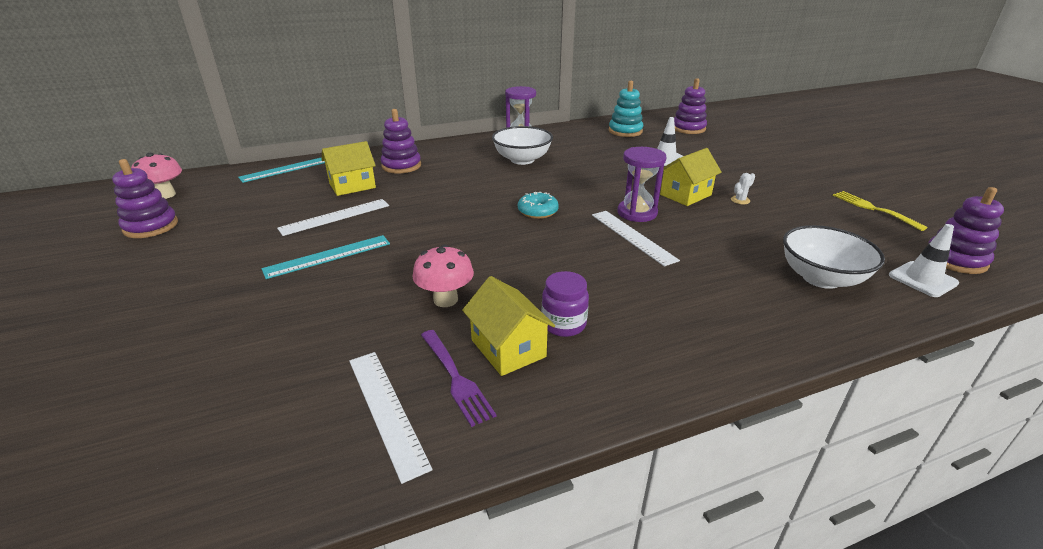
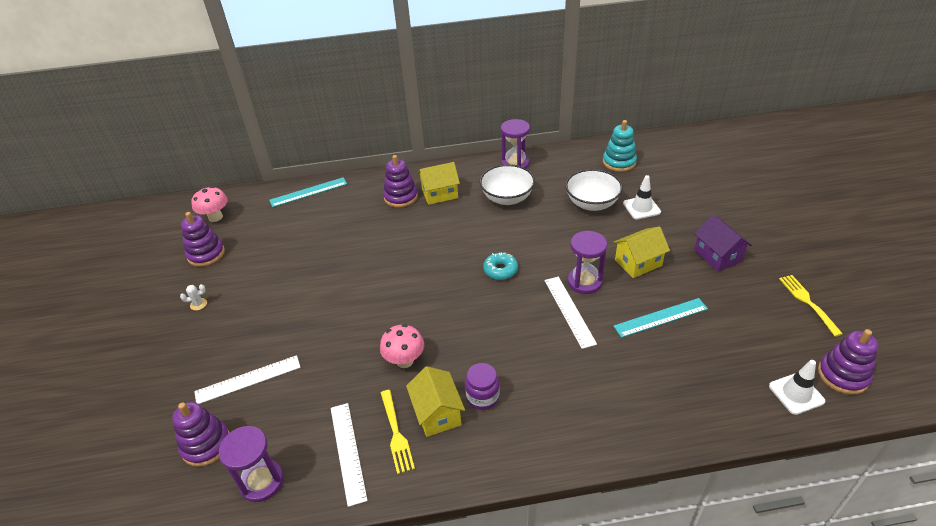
camera: 15 degrees right, 10 degrees up
(244, 471) = (262, 481): none -> purple hourglass
(328, 256) = (328, 303): turquoise ruler -> turquoise ruler (660, 317)
(335, 217) = (339, 258): white ruler -> white ruler (248, 379)
(352, 186) = (357, 220): yellow house -> yellow house (440, 194)
(455, 378) = (396, 433): purple fork -> yellow fork
(688, 128) = (685, 163): purple stacking toy -> purple stacking toy (206, 445)
(740, 200) = (685, 276): white cactus -> white cactus (198, 304)
(761, 184) = (717, 256): none -> purple house
(821, 278) = (707, 380): white bowl -> white bowl (592, 203)

